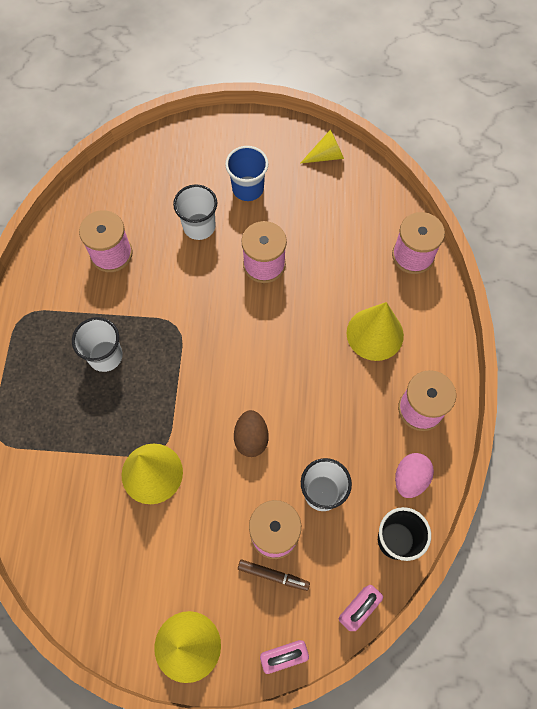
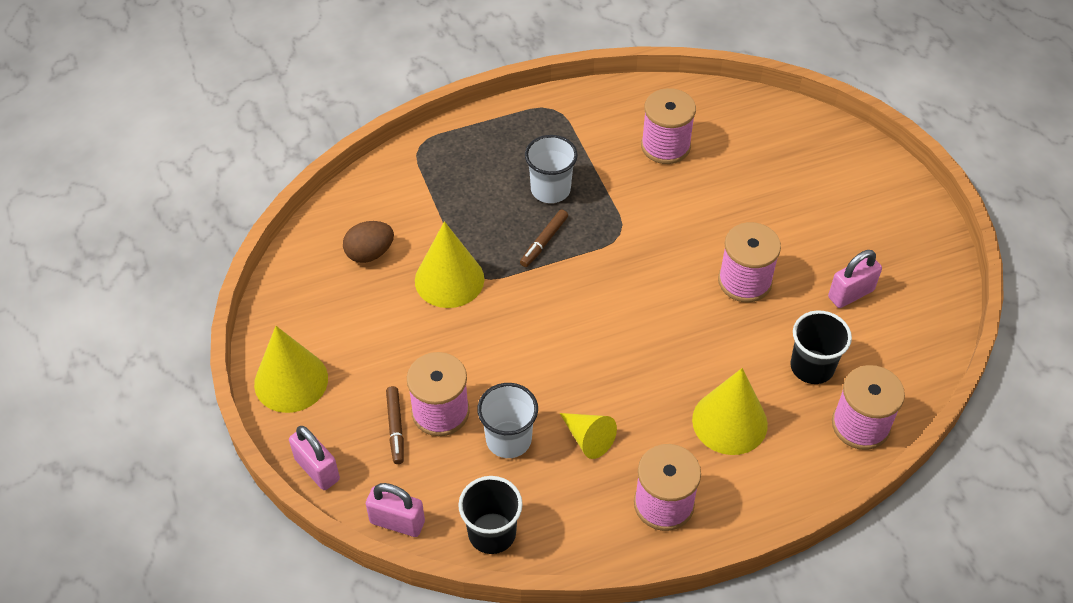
camera: 65 degrees right, 15 degrees down
(154, 384) = (544, 242): none -> brown marker
(199, 226) = (749, 205): white cup -> none
(248, 188) = (829, 229): blue cup -> none
(251, 438) = (533, 350): brown egg -> brown egg (370, 253)
(308, 205) = (850, 294): none -> pink padlock
(326, 155) = (931, 286): yellow cone -> yellow cone (588, 438)
(355, 260) = (812, 367): none -> black cup
(410, 478) = (571, 522): pink egg -> none

